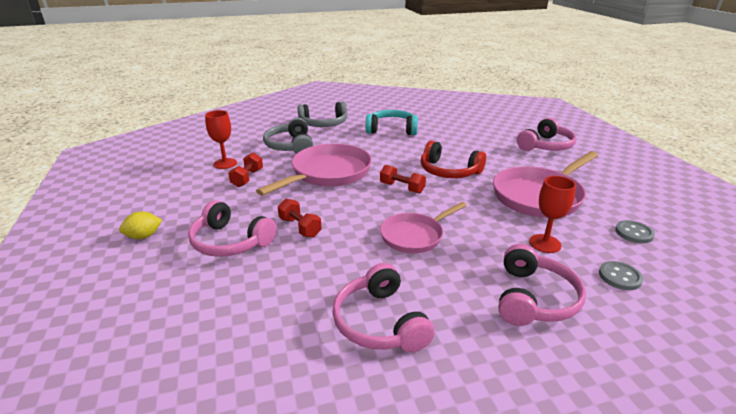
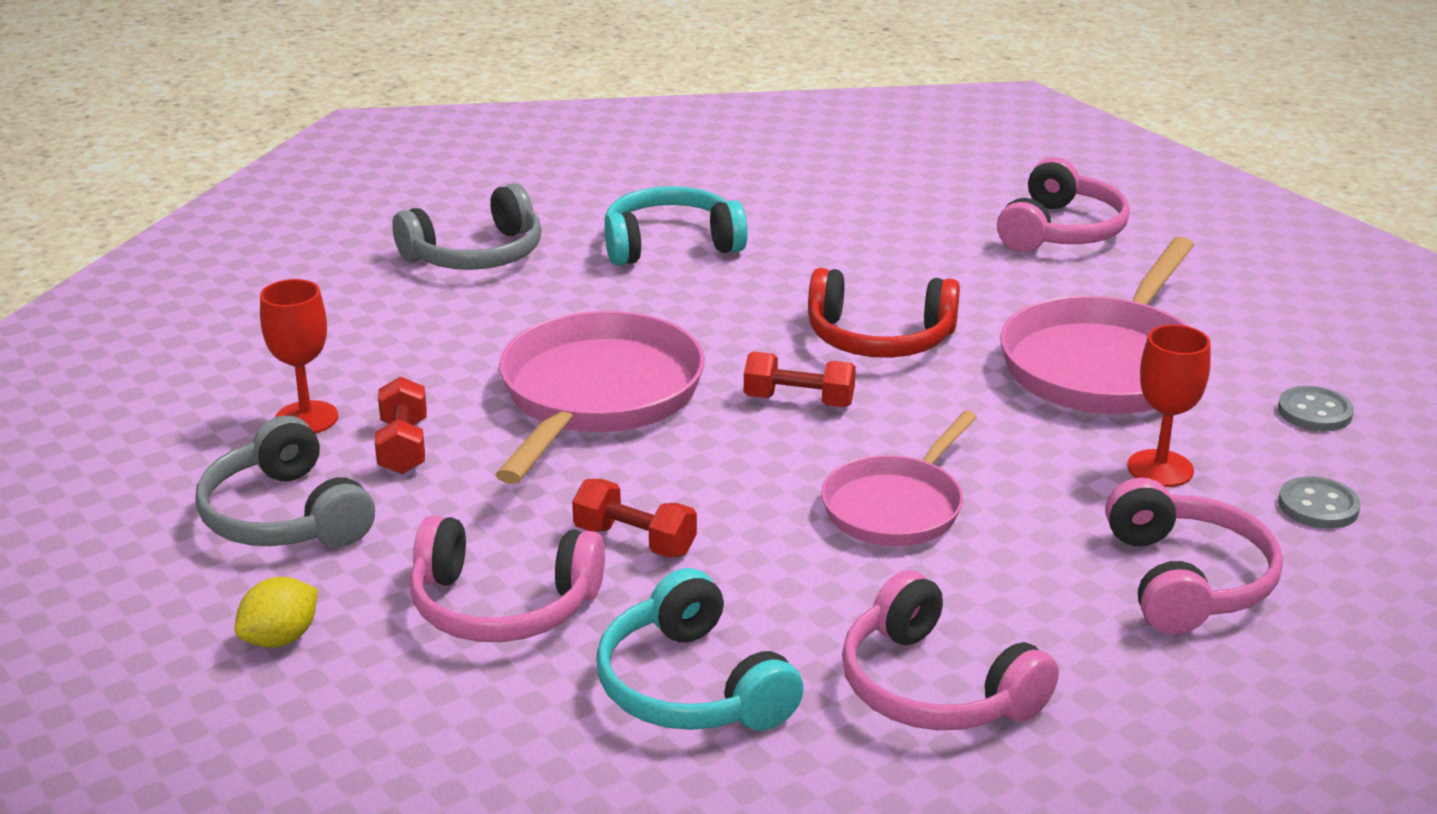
camera: 20 degrees left, 0 degrees up
(274, 294) = (691, 687): none -> turquoise headphones
(290, 146) = (439, 337): grey headphones -> grey headphones (285, 516)

